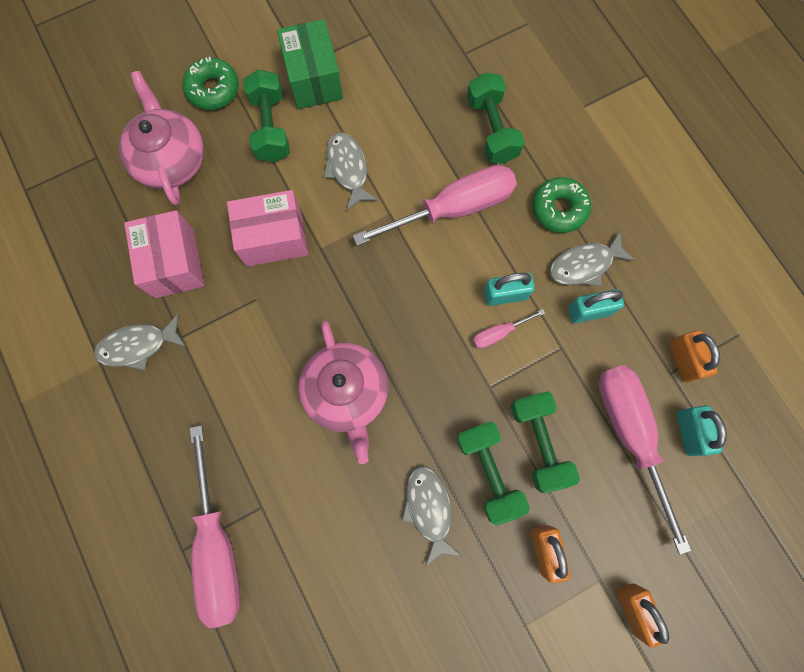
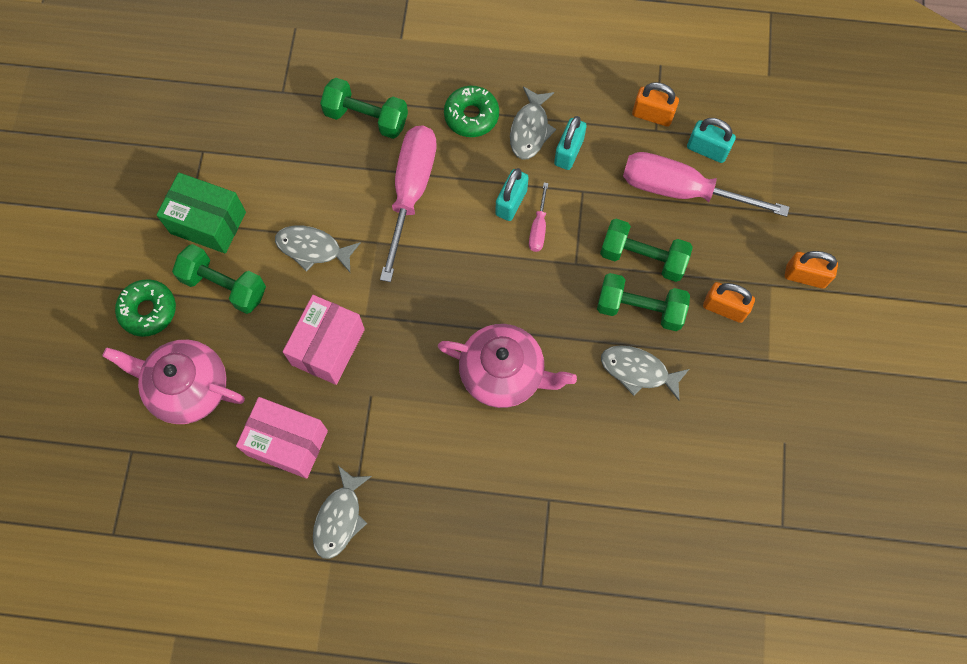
camera: 55 degrees left, 5 degrees down
(217, 544) = (555, 552): pink screwdriver -> none

